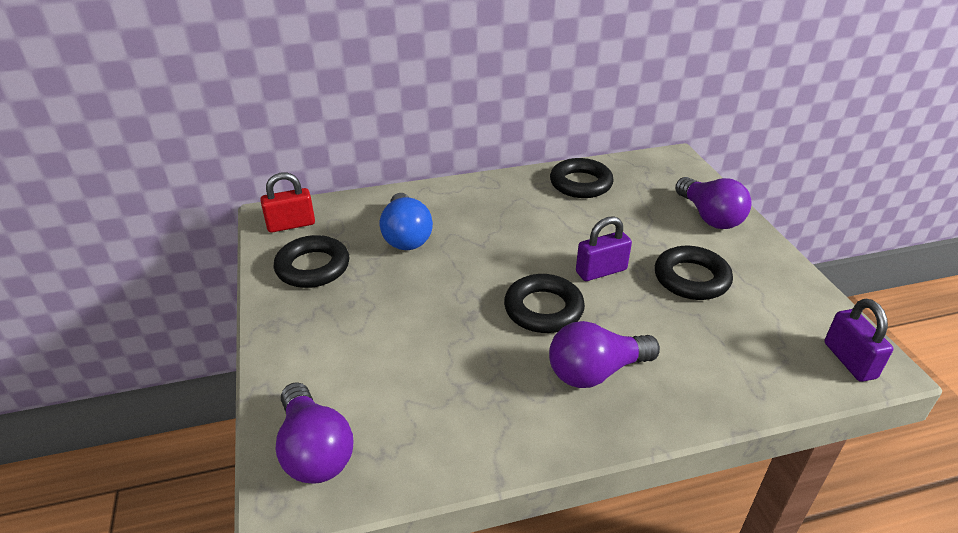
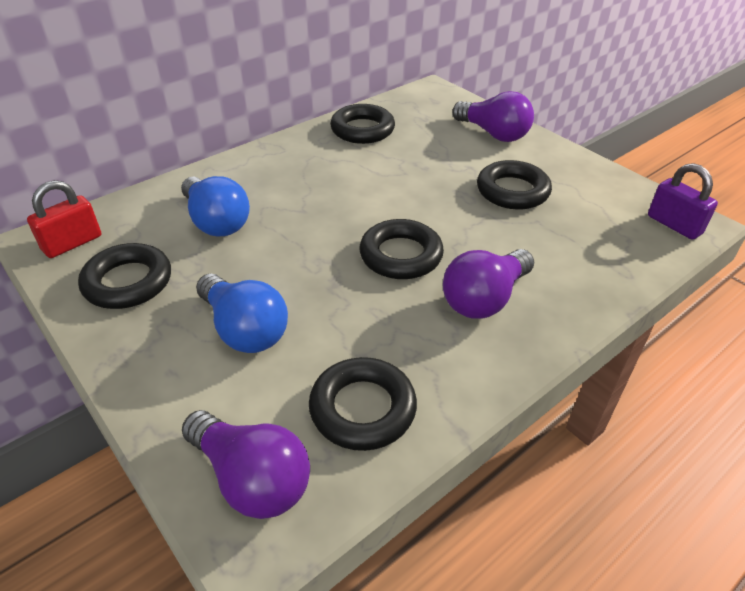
camera: 25 degrees left, 5 degrees up
(376, 332) = (244, 329): none -> blue light bulb
(429, 429) = (362, 409): none -> black ring
(601, 271) = (431, 205): purple padlock -> none

